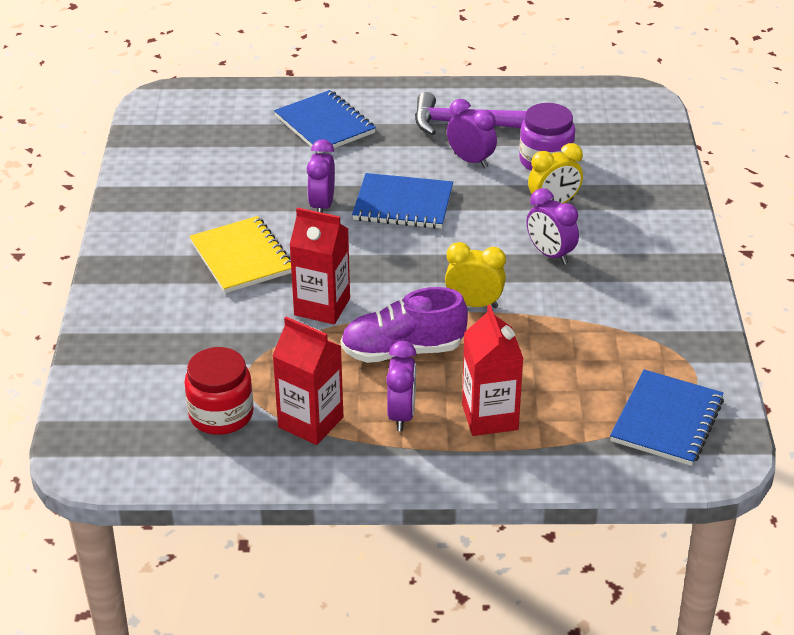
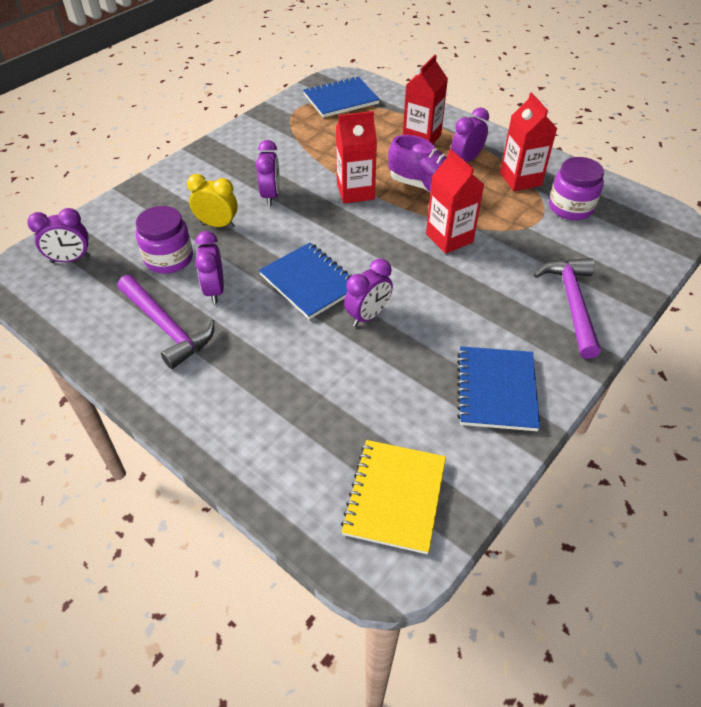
camera: 140 degrees left, 10 degrees up
(148, 305) = (572, 303): none -> purple hammer
(221, 414) = (570, 207): red jar -> purple jar
(242, 257) = (470, 305): yellow notebook -> yellow notebook (394, 497)
(325, 125) = (271, 404): blue notebook -> blue notebook (496, 390)
(474, 304) = (355, 192): yellow clock -> red carton
(619, 122) = (70, 259): none -> purple clock

